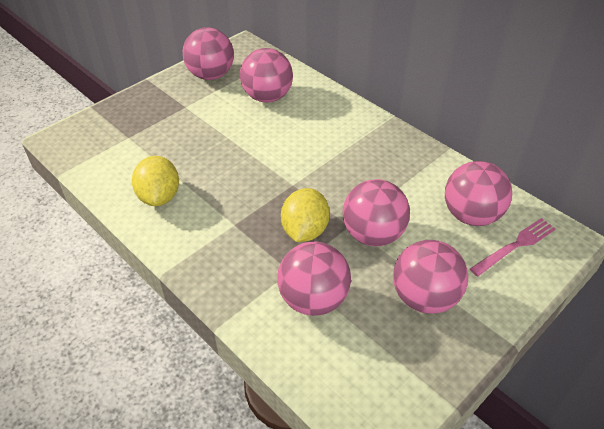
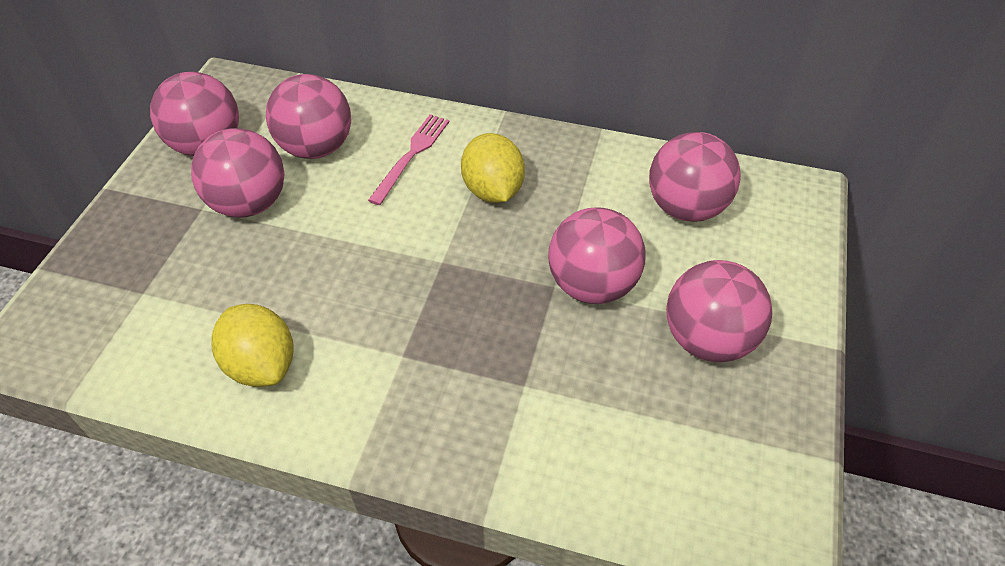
camera: 30 degrees left, 5 degrees up
(305, 230) = (504, 320): yellow lemon -> yellow lemon (493, 190)
(313, 299) = (581, 410): pink ball -> pink ball (249, 203)
(515, 246) = (758, 225): pink fork -> pink fork (411, 155)

